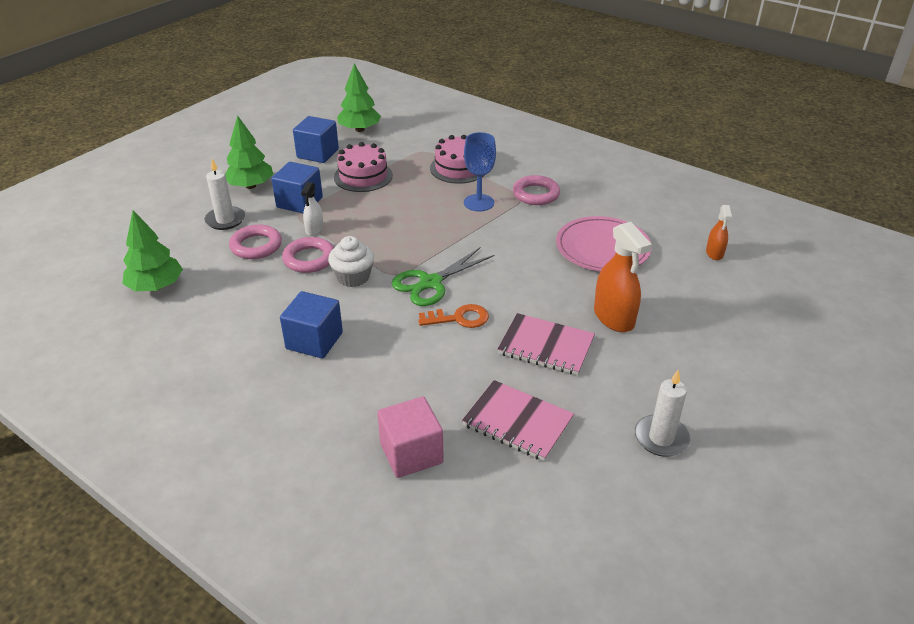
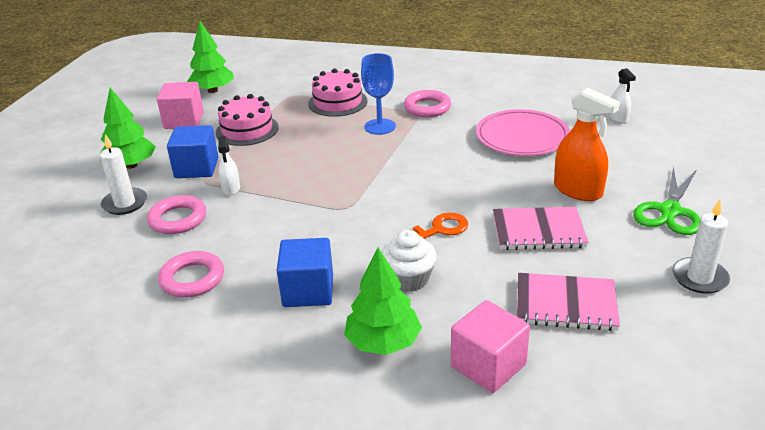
camera: 20 degrees left, 5 degrees down
(156, 286) = (88, 288): green tree -> green tree (383, 342)
(309, 259) = (246, 216): pink ring -> pink ring (192, 279)
(317, 153) = (184, 120): blue cube -> pink cube
(353, 277) = (304, 221): white cupcake -> white cupcake (409, 279)
(431, 283) = (387, 206): green scissors -> green scissors (670, 211)
(714, 253) = (618, 118): orange spray bottle -> white spray bottle

